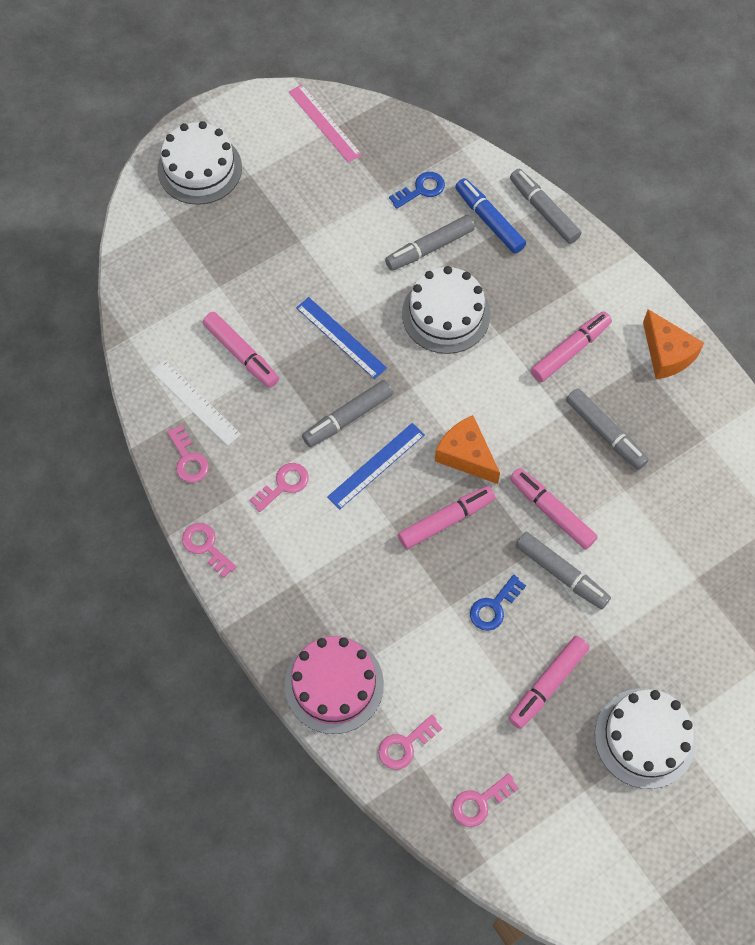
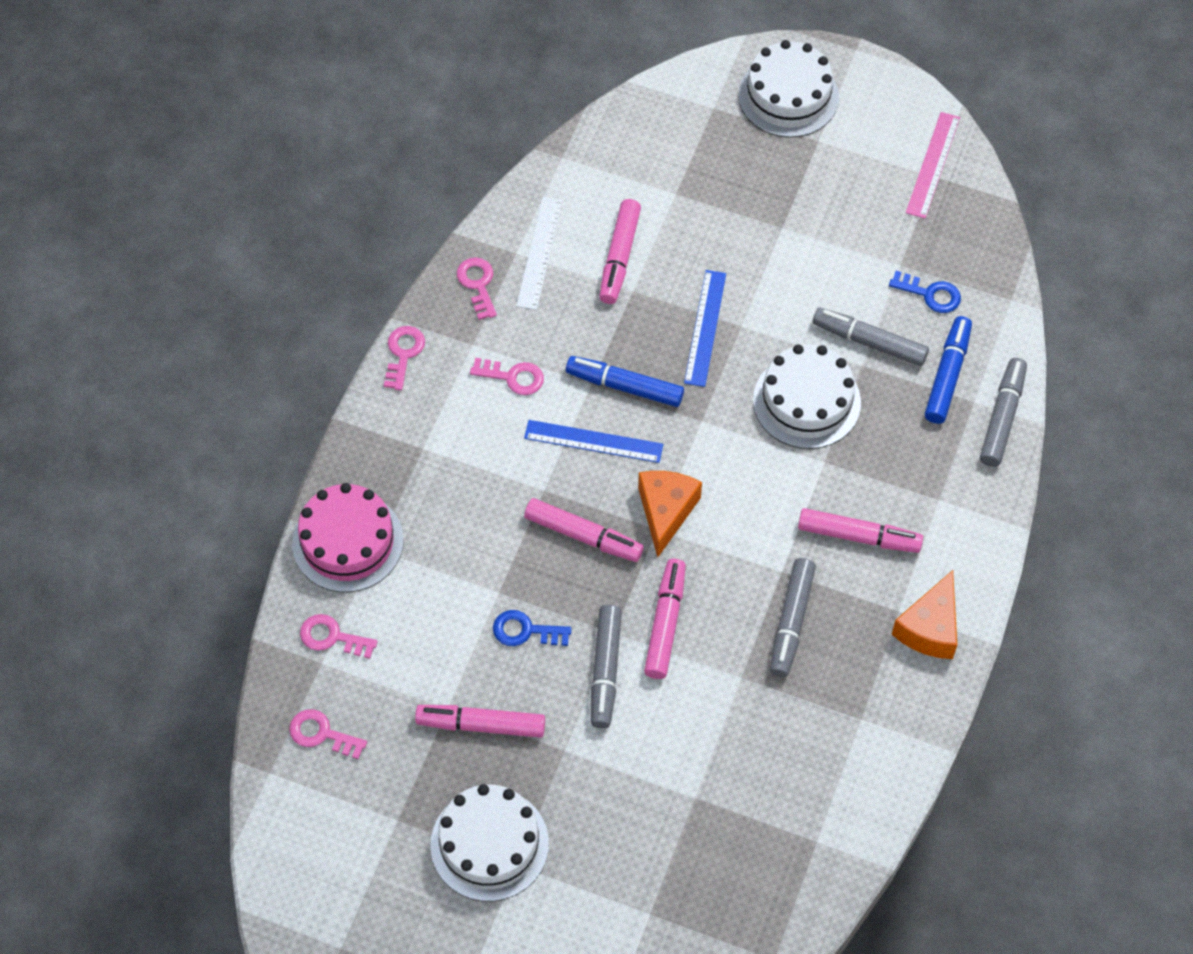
camera: 55 degrees right, 5 degrees down
(188, 459) = (478, 284): pink key -> pink key turned 135 degrees clockwise
(348, 417) = (624, 386): grey marker -> blue marker

